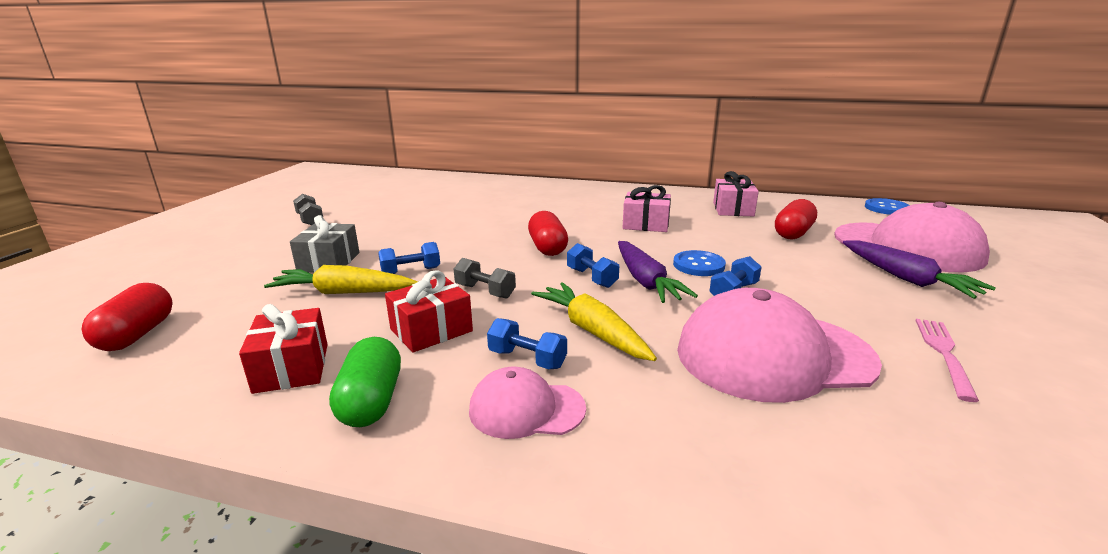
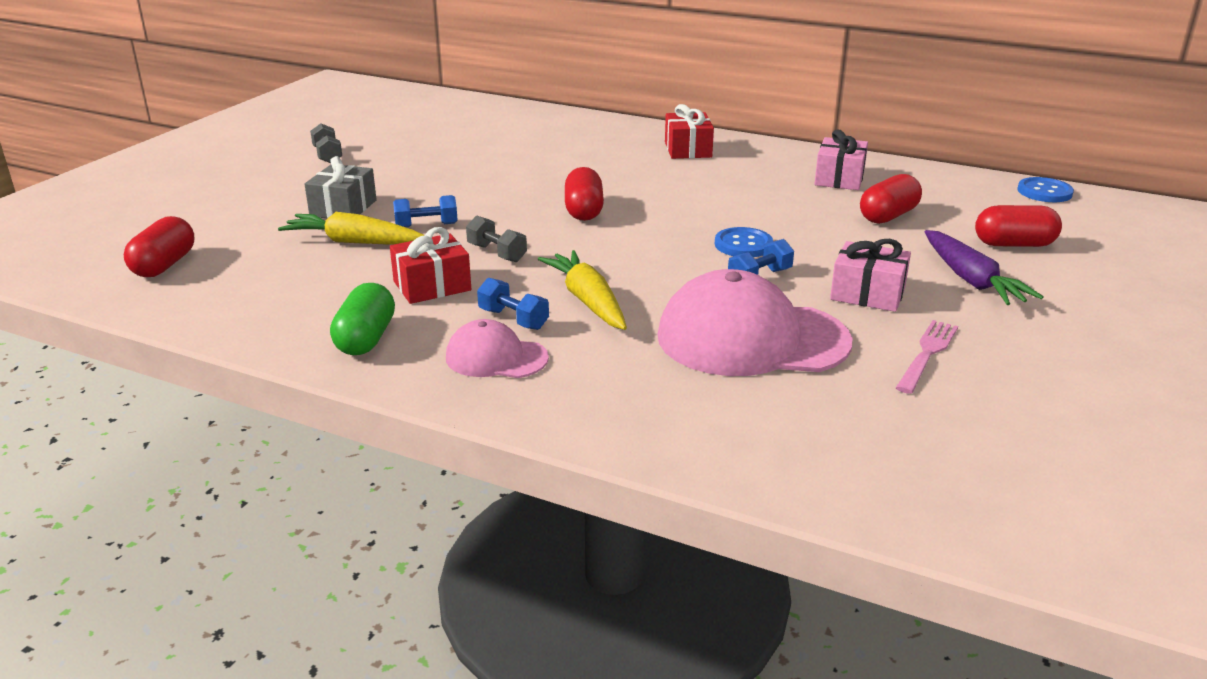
camera: 10 degrees right, 5 degrees up
(292, 368) = (301, 306): red gift -> red gift (688, 149)
(592, 278) = (615, 249): blue dumbbell -> none
(646, 224) = (715, 190): pink gift -> pink gift (867, 294)
(646, 281) = (672, 257): purple carrot -> none
(907, 247) = (1014, 244): pink cap -> red capsule

